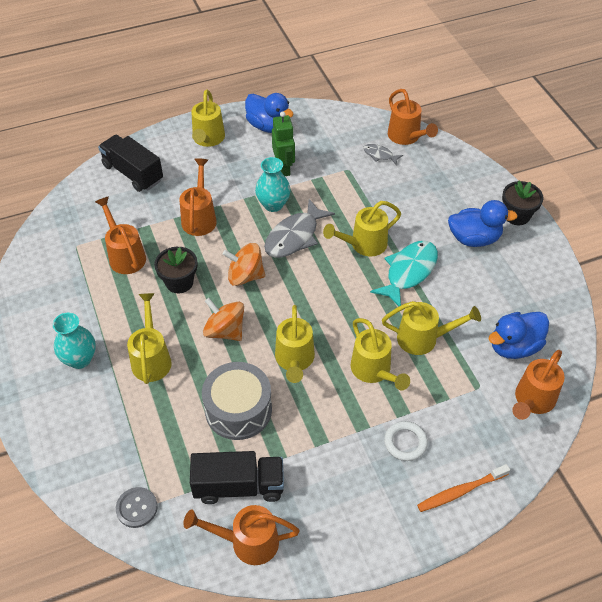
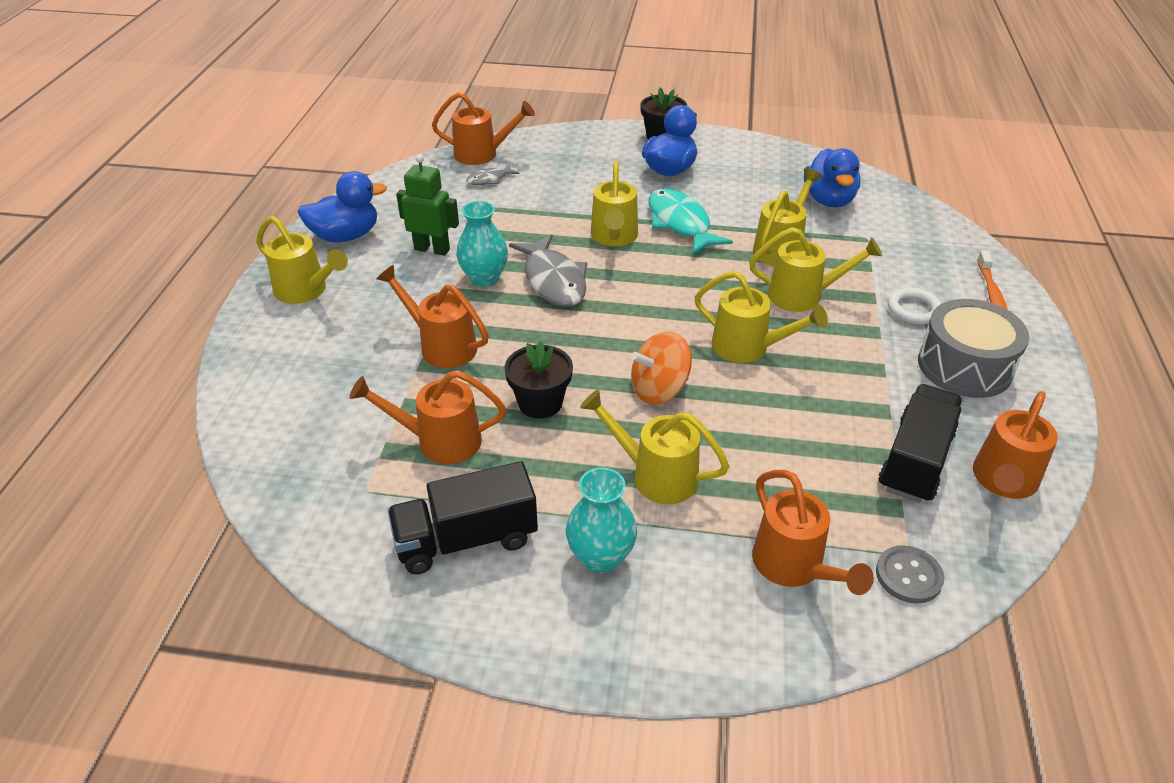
camera: 60 degrees left, 10 degrees down
(133, 173) = (285, 381): black truck -> black truck (466, 539)
(238, 410) = (795, 421): grey drum -> grey drum (964, 366)
(245, 276) = (581, 341): orange spinning top -> none
(532, 401) = (902, 215): orange watering can -> orange watering can (794, 567)

